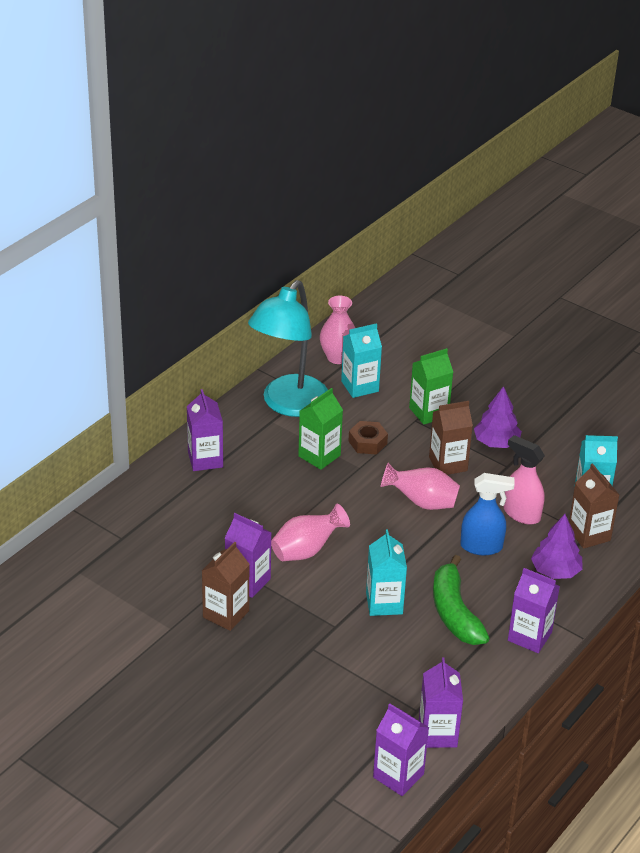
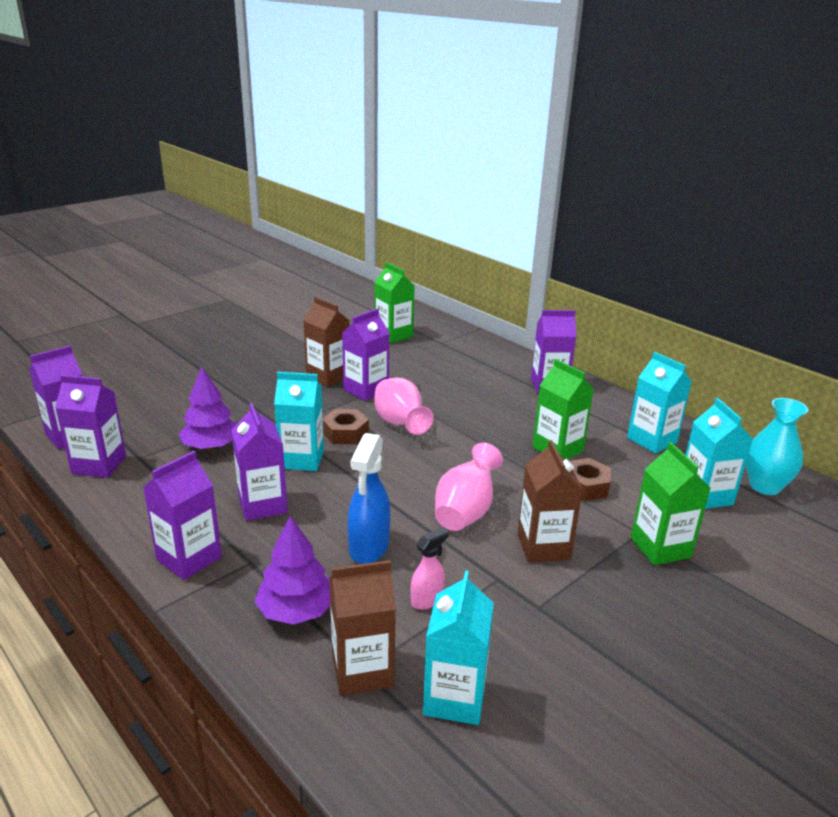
camera: 100 degrees right, 10 degrees down
(109, 578) = (393, 335): none -> green carton
(288, 405) = (651, 440): turquoise lamp -> turquoise carton
(333, 583) = (345, 433): none -> brown nut
(337, 357) = (764, 486): pink vase -> turquoise vase
(454, 612) = (262, 505): green banana -> purple carton
(496, 442) = (596, 606): purple tree -> purple tree (211, 446)
(521, 514) = (427, 600): pink spray bottle -> pink spray bottle, size x0.59

